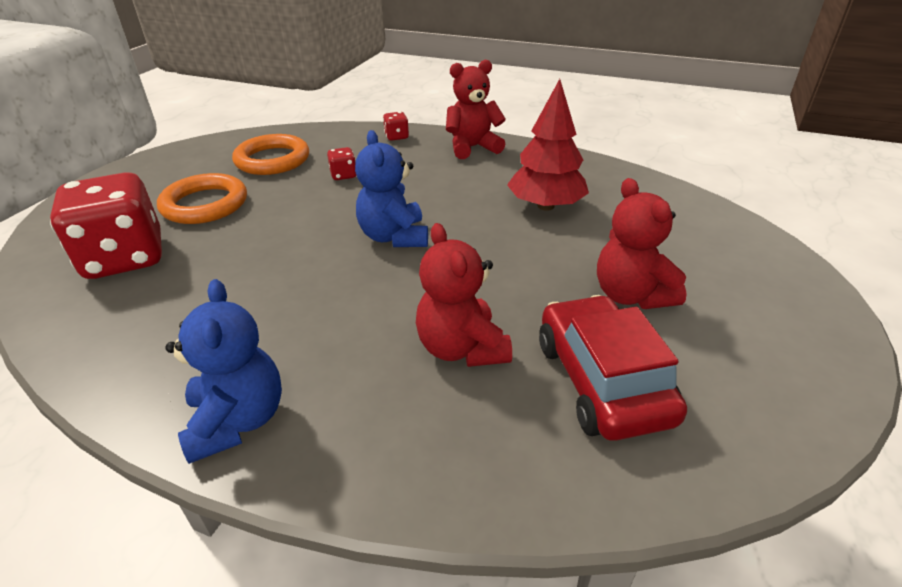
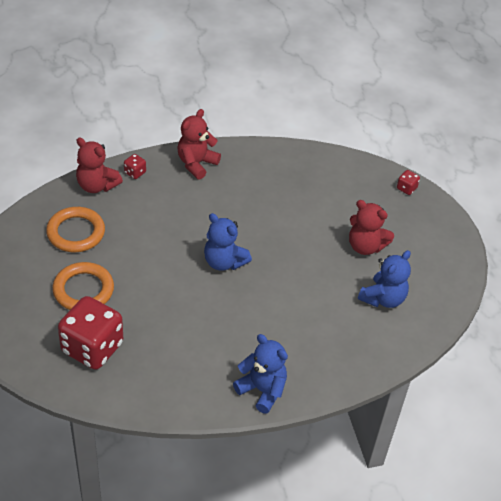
camera: 40 degrees left, 10 degrees up
(343, 175) = (141, 226): red dice -> red dice (406, 188)
(461, 348) = (318, 311): red teddy bear -> red teddy bear (97, 185)
(545, 206) = (282, 200): red tree -> none
(602, 381) = (383, 298): red car -> blue teddy bear

